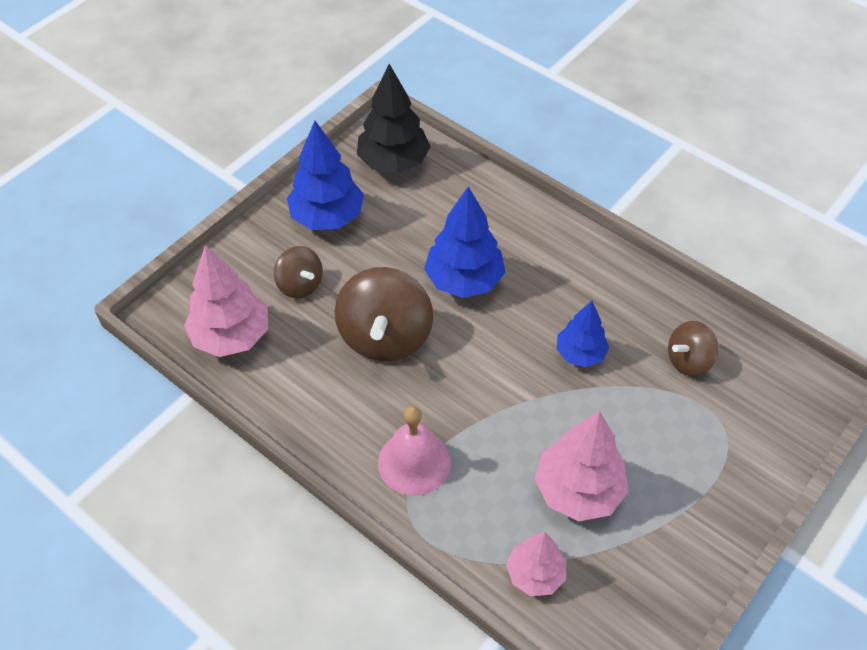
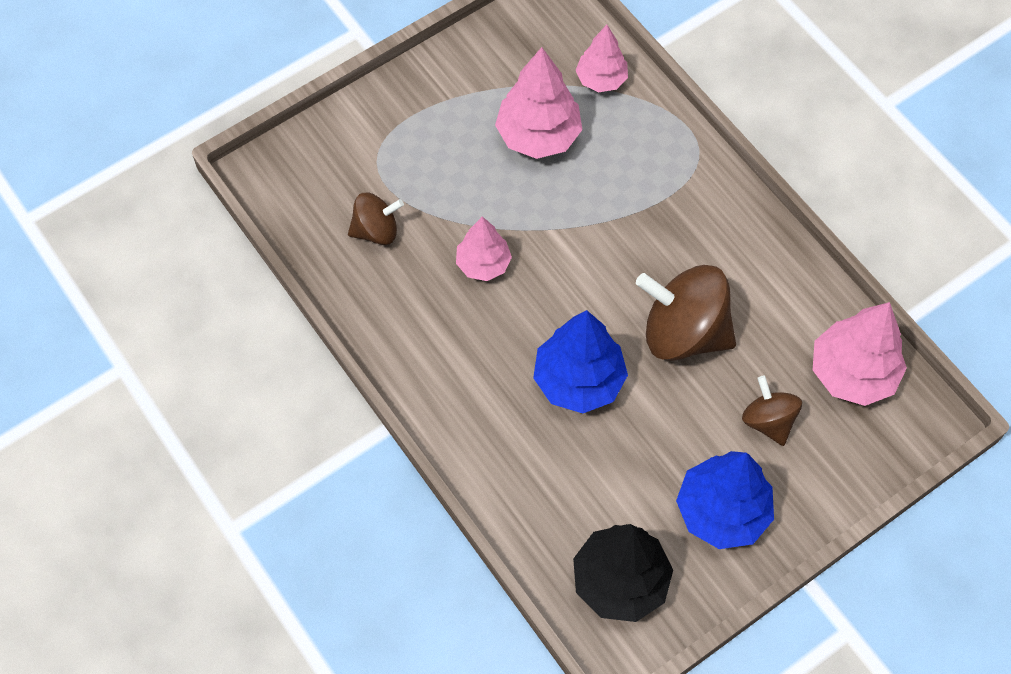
camera: 165 degrees left, 10 degrees up
(385, 337) = (683, 332): brown spinning top -> brown spinning top turned 90 degrees counterclockwise
(414, 462) = (683, 195): pink bell -> none
(580, 353) = (483, 264): blue tree -> pink tree

